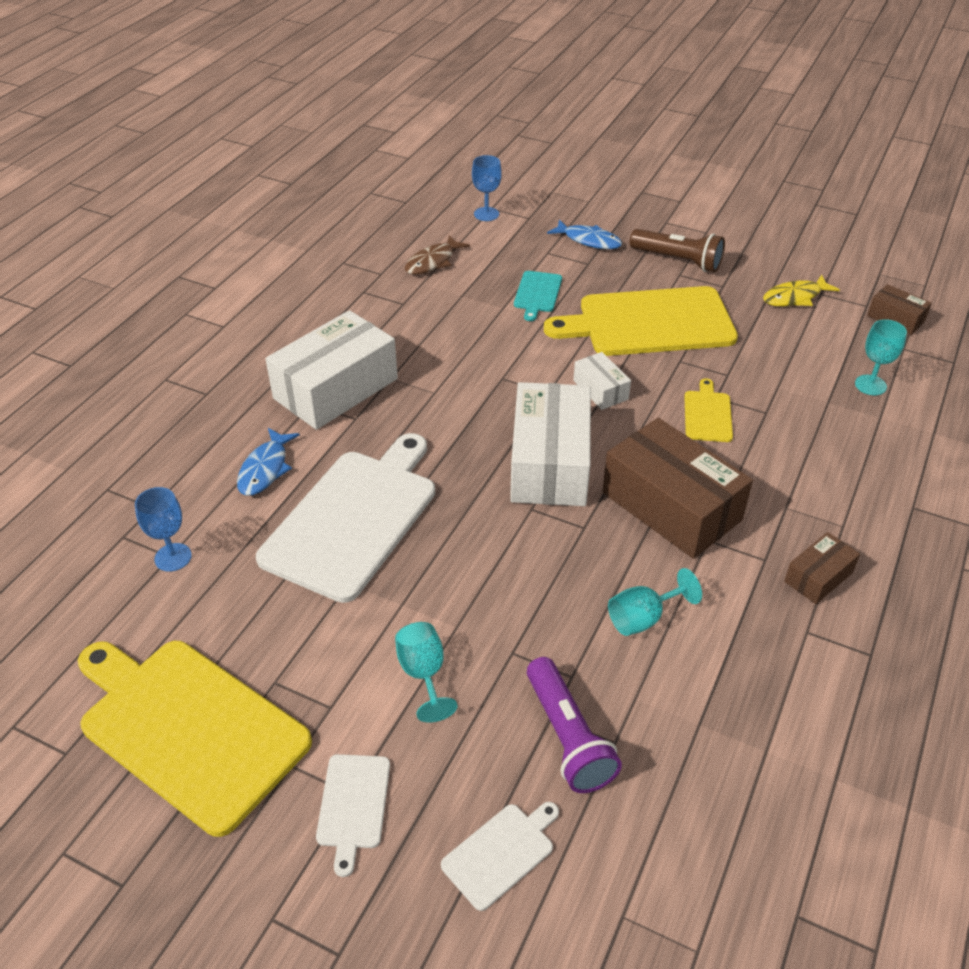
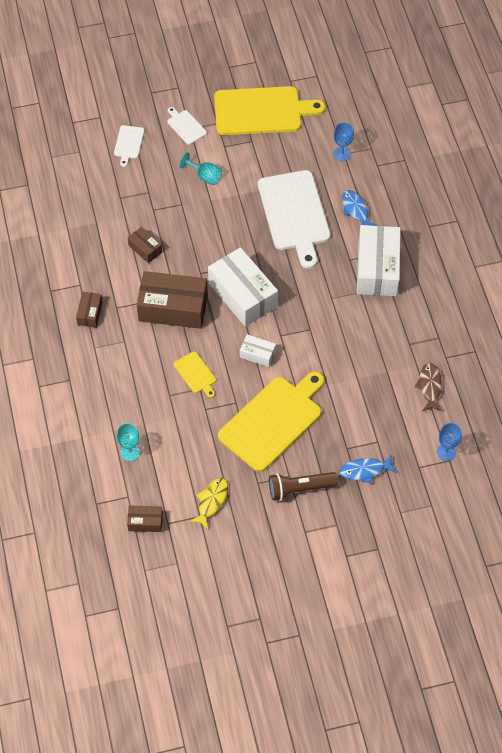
camera: 140 degrees right, 15 degrees up
(537, 294) = (350, 401): turquoise cutting board -> none
(567, 737) = (137, 189): purple flashlight -> none
(643, 618) = (145, 249): turquoise goblet -> brown box

